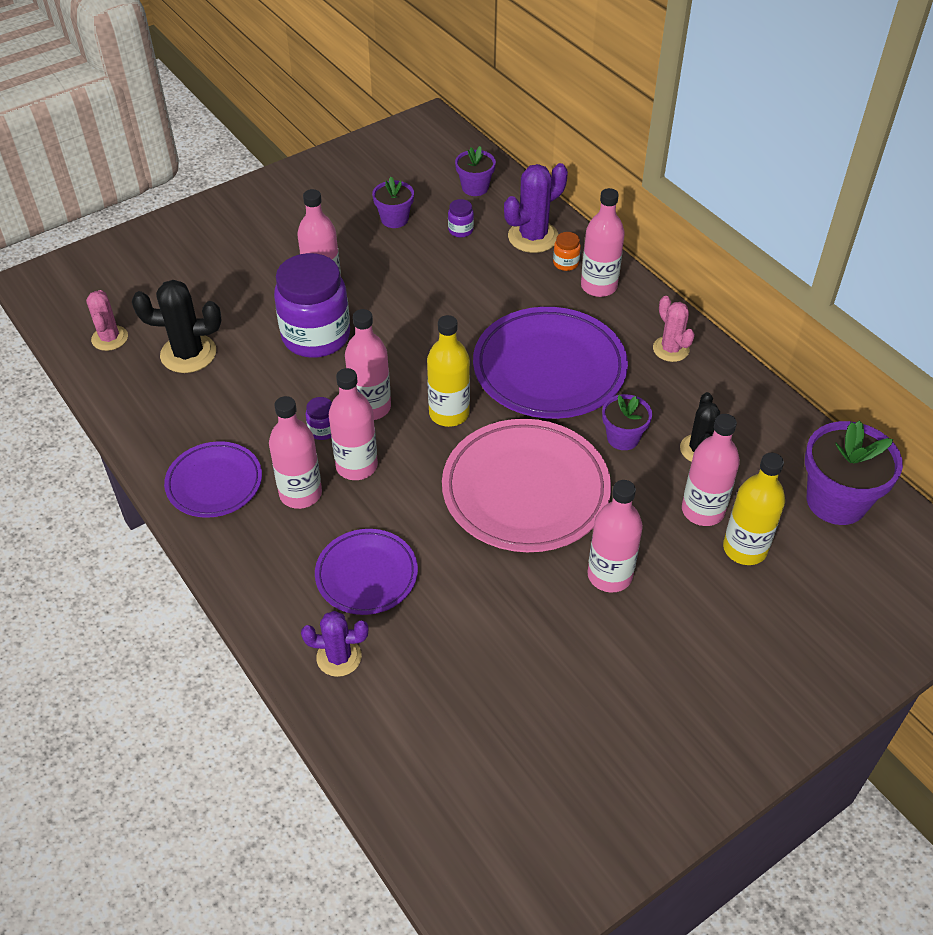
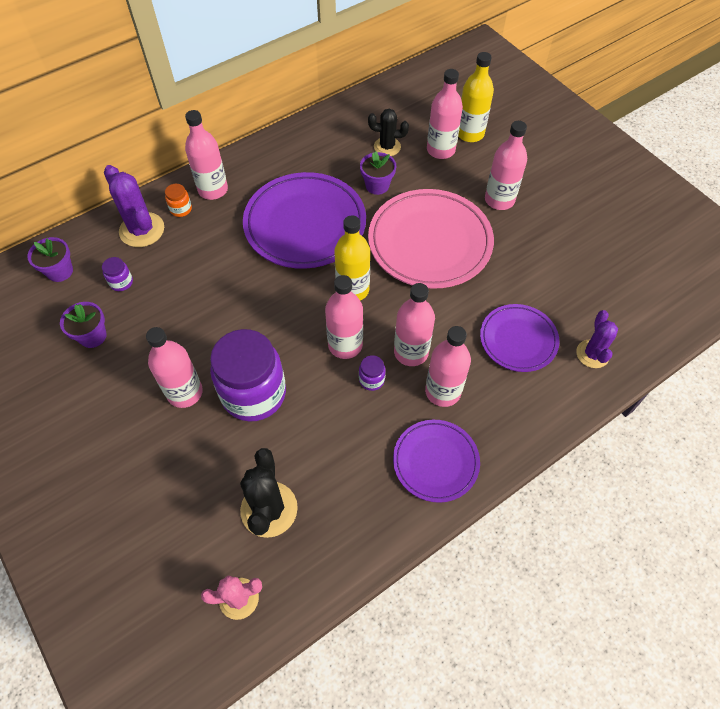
camera: 90 degrees left, 10 degrees up
(670, 349) = (288, 153): pink cactus -> none
(836, 501) = (428, 89): purple flower pot -> none

